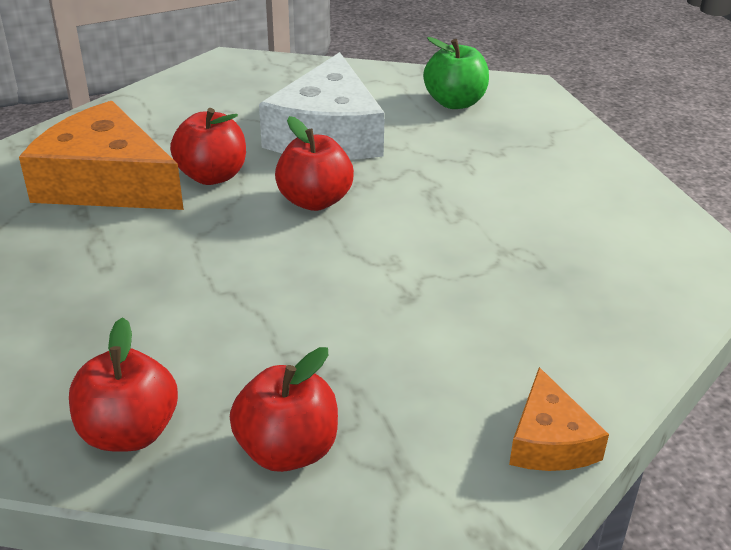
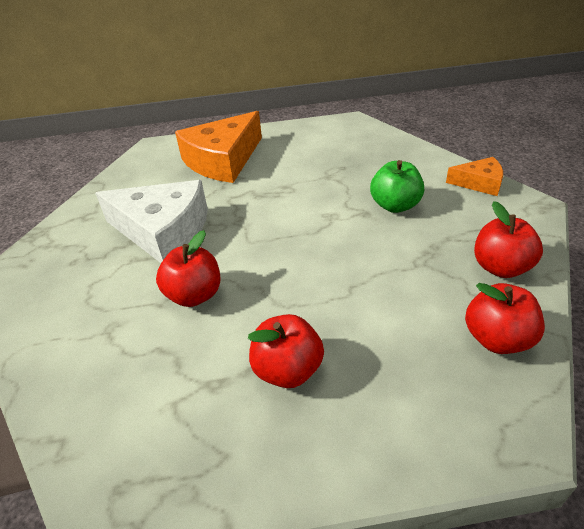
camera: 75 degrees left, 5 degrees up
(106, 182) = (174, 366): orange cheese -> orange cheese (223, 160)
(315, 201) = (251, 243): red apple -> red apple (287, 369)
(455, 102) = (155, 174): green apple -> green apple (395, 205)

